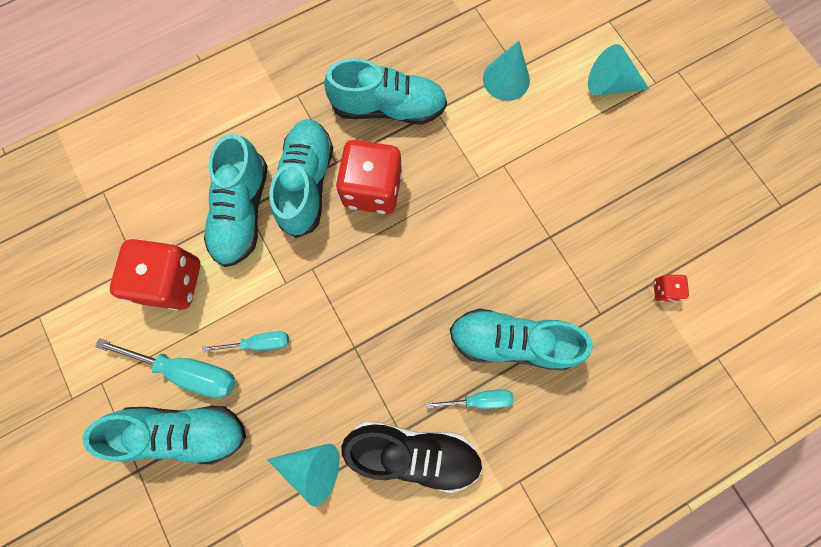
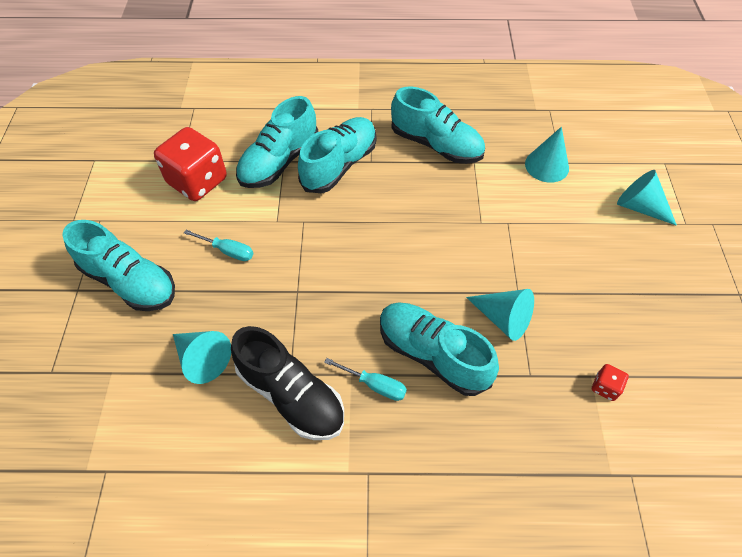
camera: 30 degrees right, 20 degrees down
(189, 371) = (164, 243): turquoise screwdriver -> none
(372, 189) = (387, 191): red dice -> none
(551, 271) = (503, 319): none -> turquoise cone

